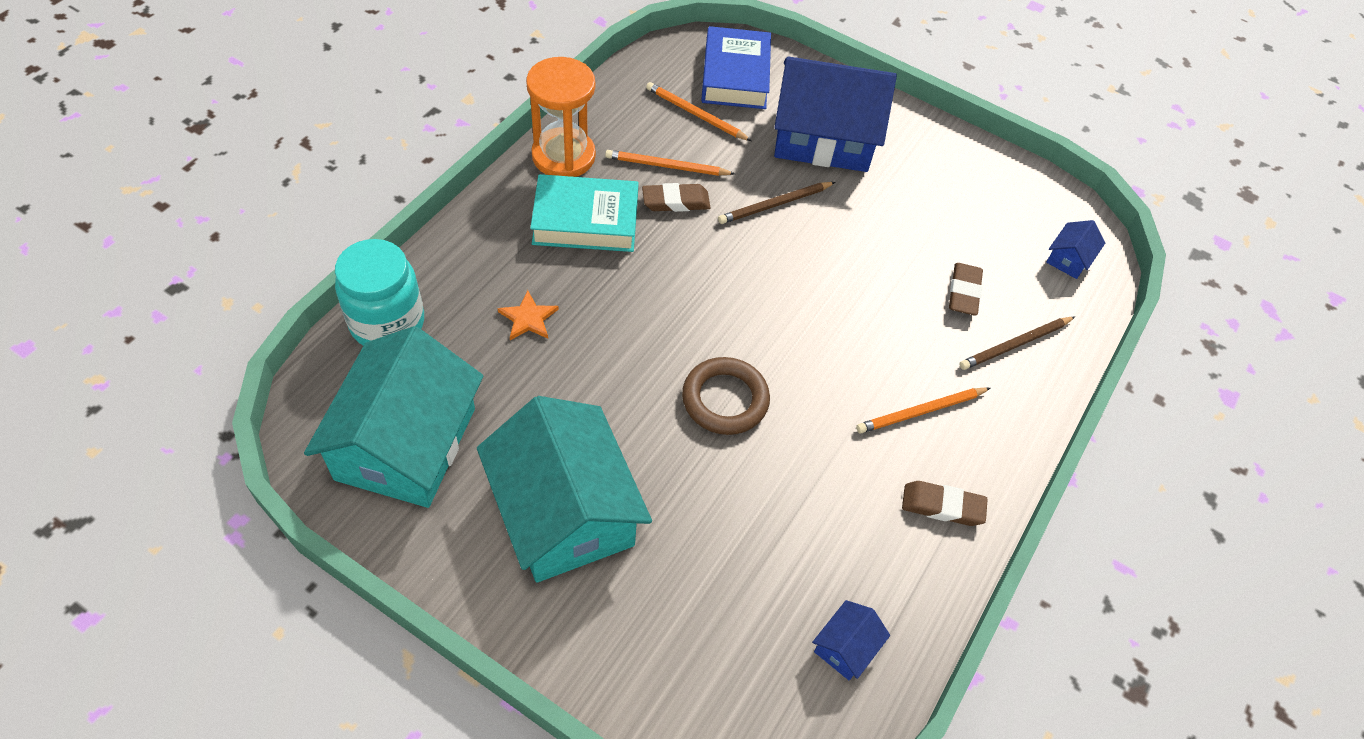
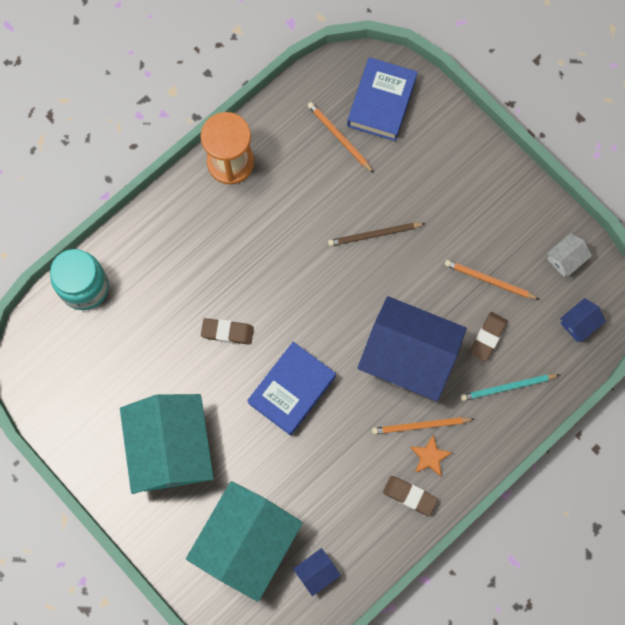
camera: 20 degrees right, 20 degrees up
(406, 443) = (83, 380): turquoise house -> turquoise house (246, 542)
(528, 318) = (177, 301): orange star -> orange star (430, 457)
(585, 221) = (233, 225): turquoise book -> none
(666, 166) = (304, 185): orange pencil -> orange pencil (489, 280)
(676, 201) = (302, 219): brown eraser -> brown eraser (227, 332)
(725, 399) = (292, 390): brown ring -> blue book
(823, 137) = (432, 176): blue house -> blue house (409, 355)
(1015, 345) = (507, 387): brown pencil -> turquoise pencil
(1019, 195) = (566, 258): none -> white house

